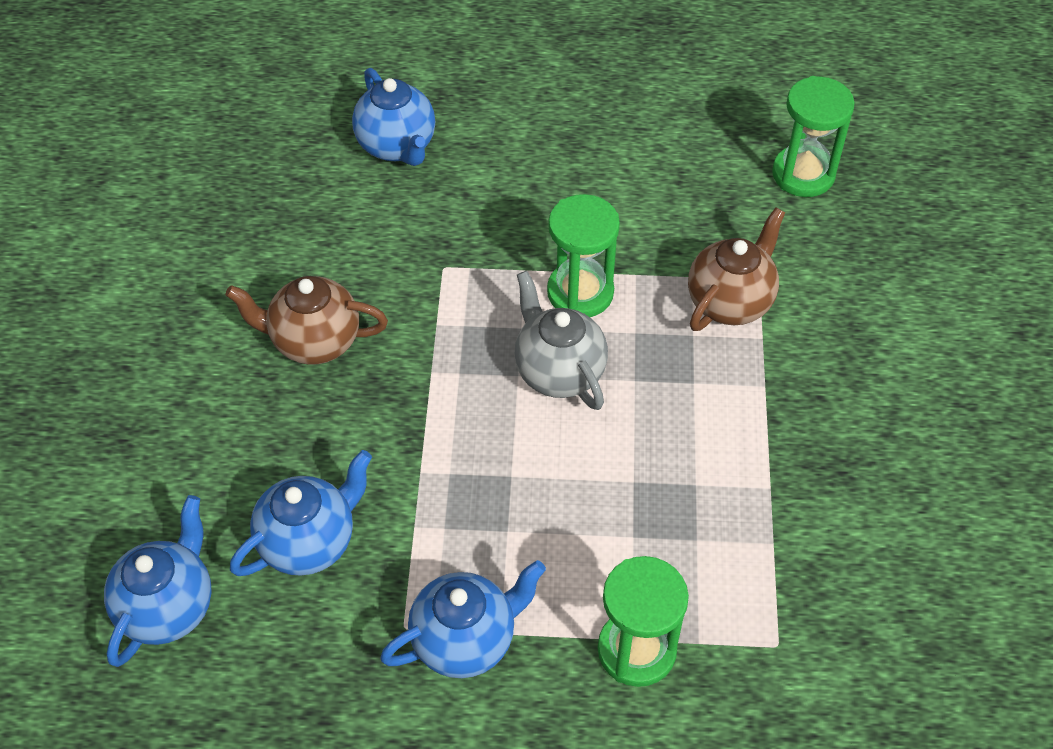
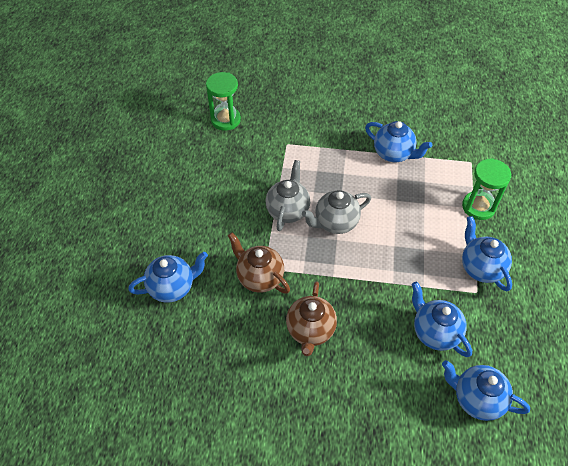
camera: 85 degrees left, 0 degrees up
(580, 292) = (288, 210): green hourglass -> grey teapot
(730, 302) = (299, 155): brown teapot -> brown teapot (259, 277)
(769, 478) = (394, 154): none -> blue teapot

